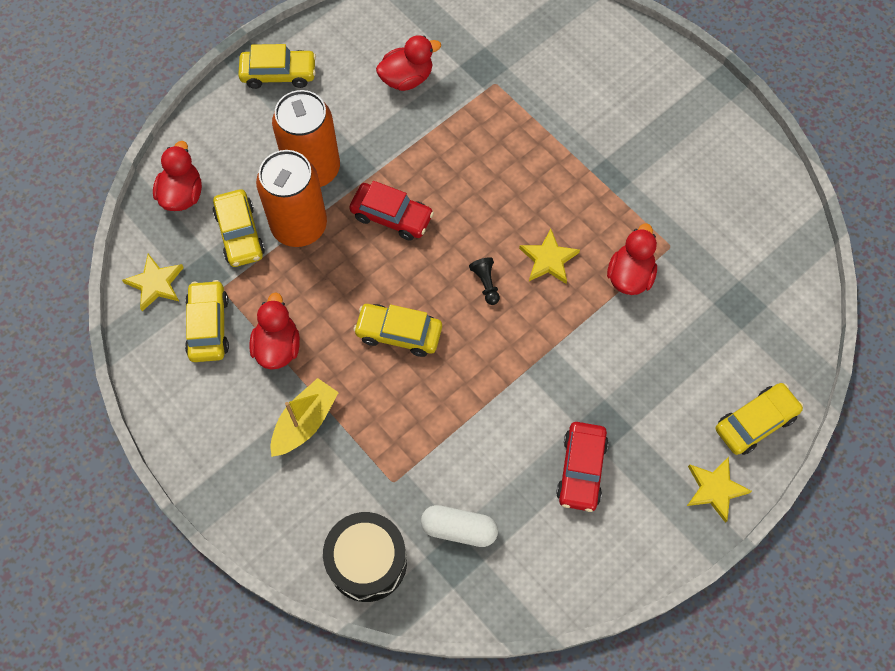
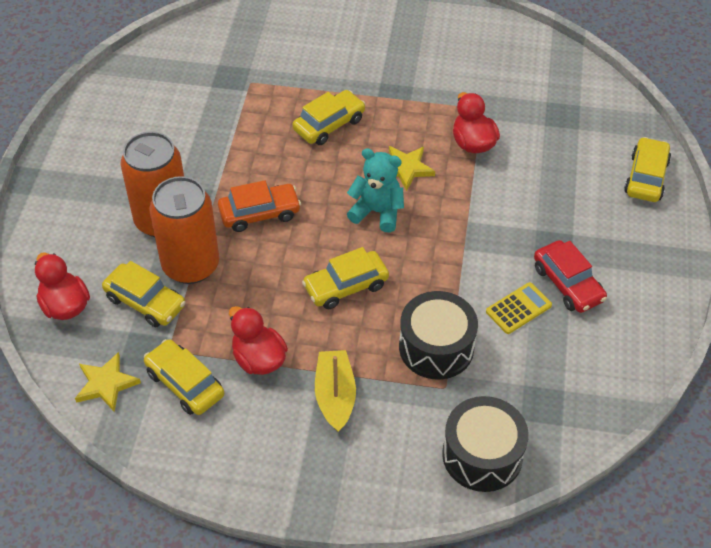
camera: 40 degrees left, 15 degrees down
(279, 74) = (66, 173): yellow car -> yellow car (329, 124)
(391, 216) = (259, 213): red car -> orange car
(407, 78) = (178, 117): red duck -> none
(419, 442) = (436, 347): none -> black drum
(459, 529) = (525, 383): white capsule -> none
(486, 283) = (377, 212): black pawn -> turquoise teddy bear
(517, 460) = (518, 308): none -> yellow calculator
(715, 489) = (664, 234): yellow star -> none

